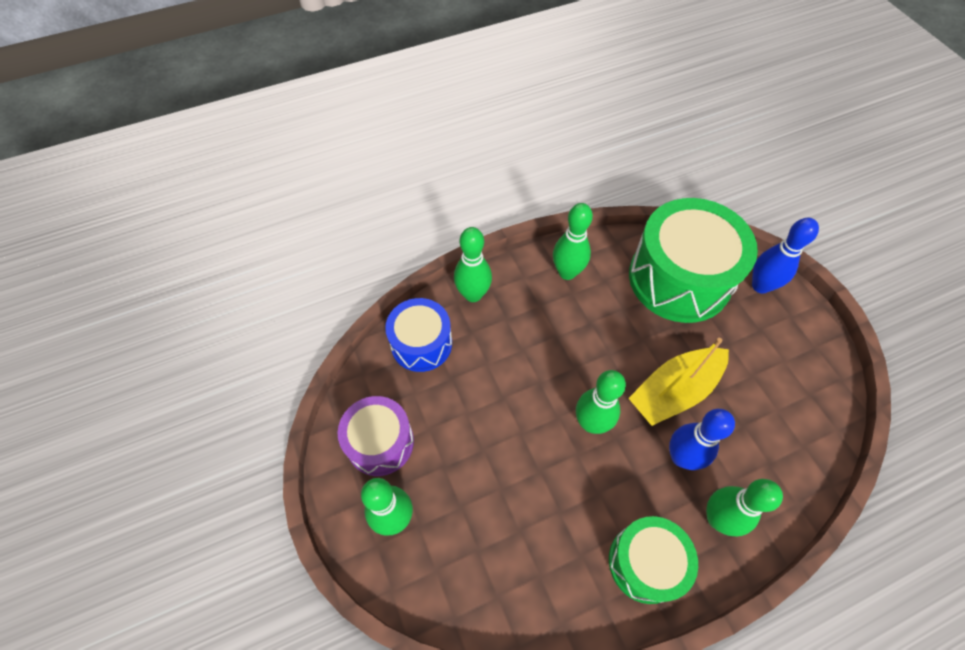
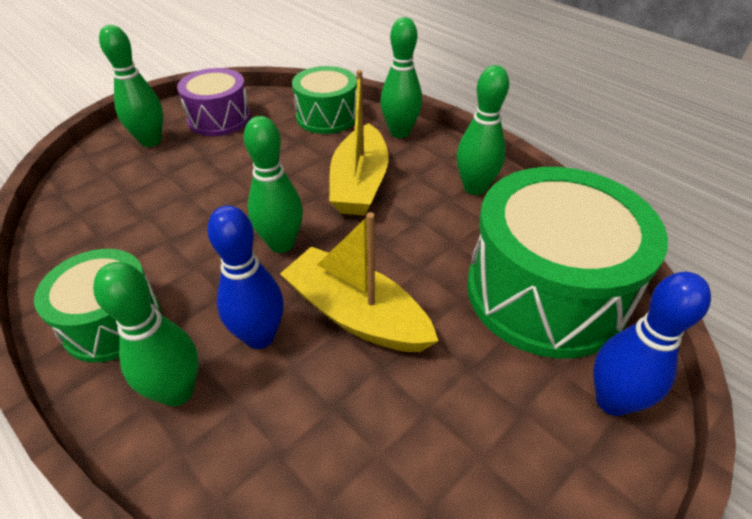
camera: 70 degrees right, 15 degrees down
(421, 343) = (327, 116): blue drum -> green drum
(534, 347) = (359, 183): none -> yellow boat

